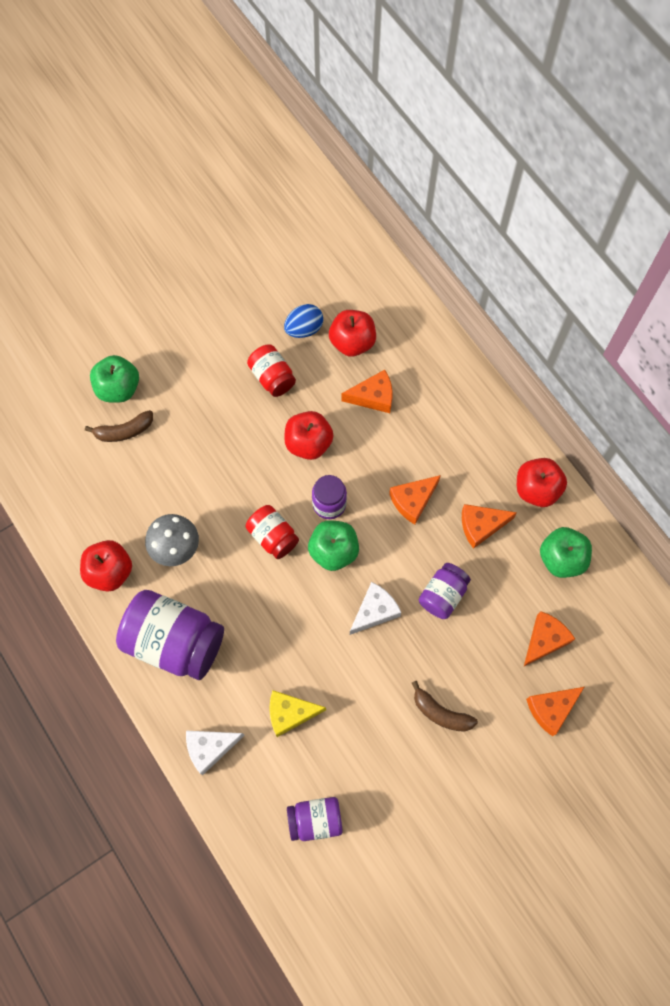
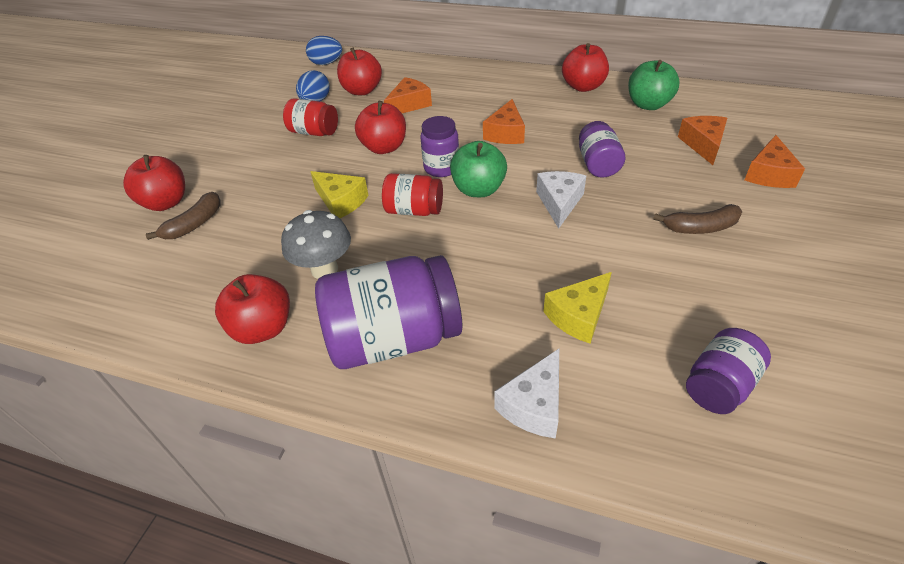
camera: 35 degrees left, 25 degrees down
(118, 388) = (166, 203): green apple -> red apple
(232, 485) = (341, 201): none -> yellow cheese
(356, 267) = (326, 63): none -> blue egg
(481, 526) = (572, 119): orange cheese -> none

